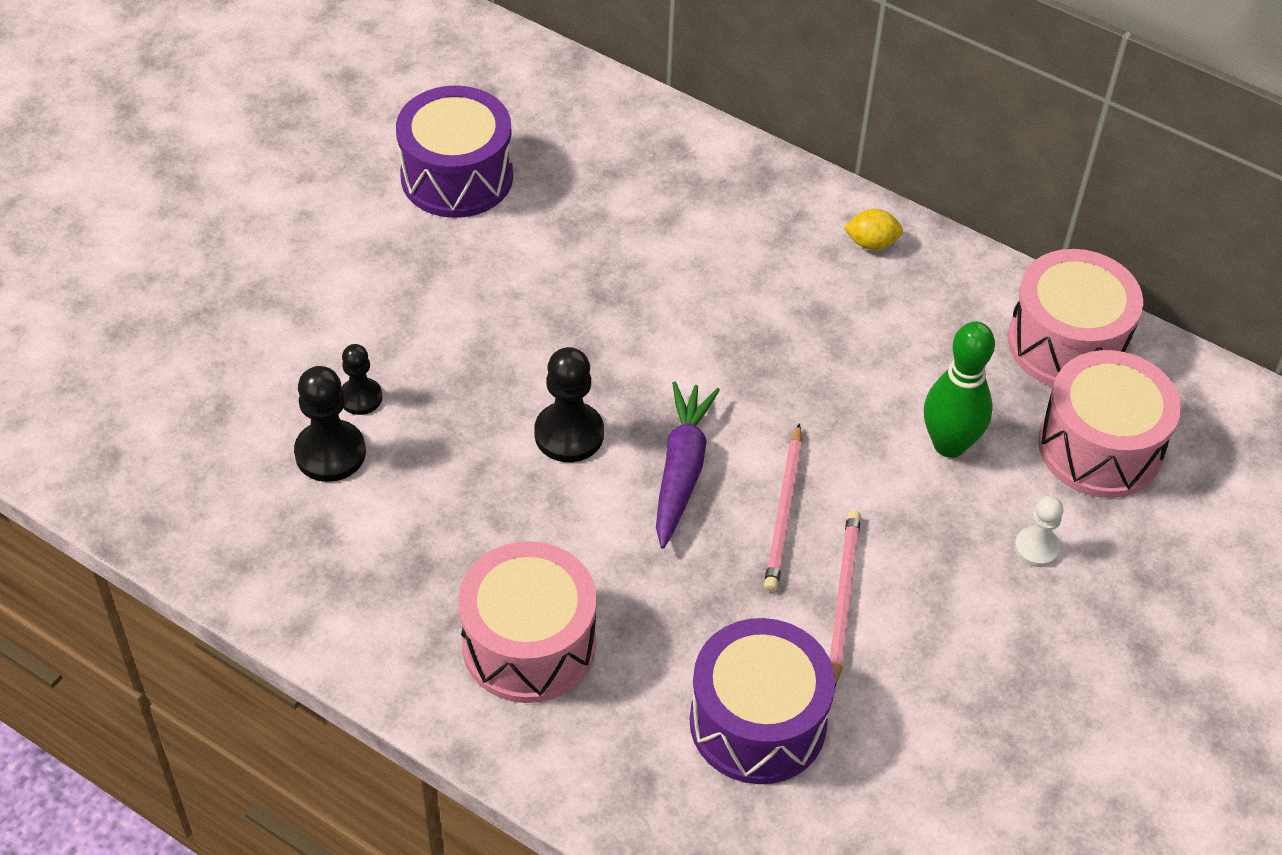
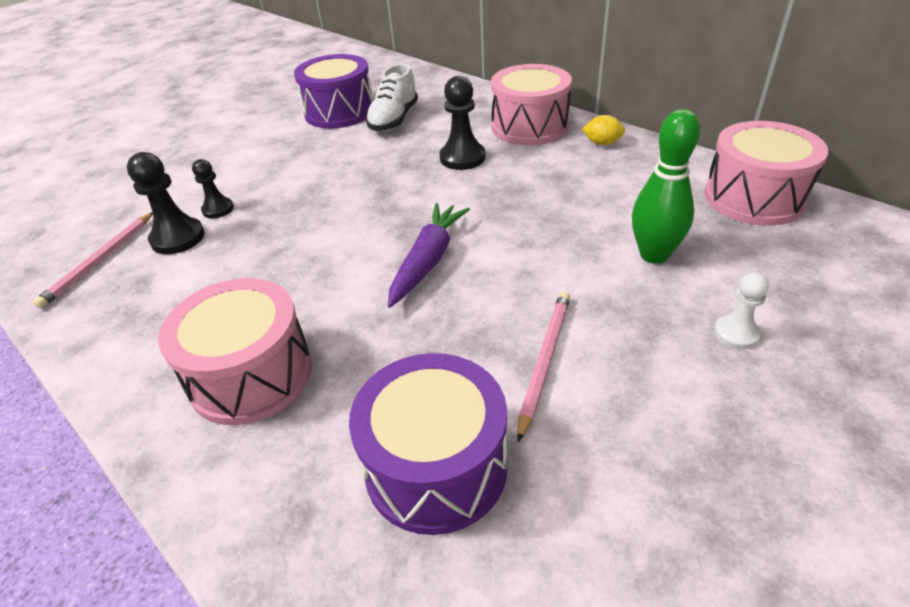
camera: 15 degrees right, 10 degrees down
(552, 195) = (394, 119): none -> white shoe
(569, 434) = (351, 235): black pawn -> black pawn (462, 158)
(784, 511) = (505, 292): pink pencil -> pink pencil (100, 261)
(1100, 447) = (790, 263): pink drum -> pink drum (529, 126)

